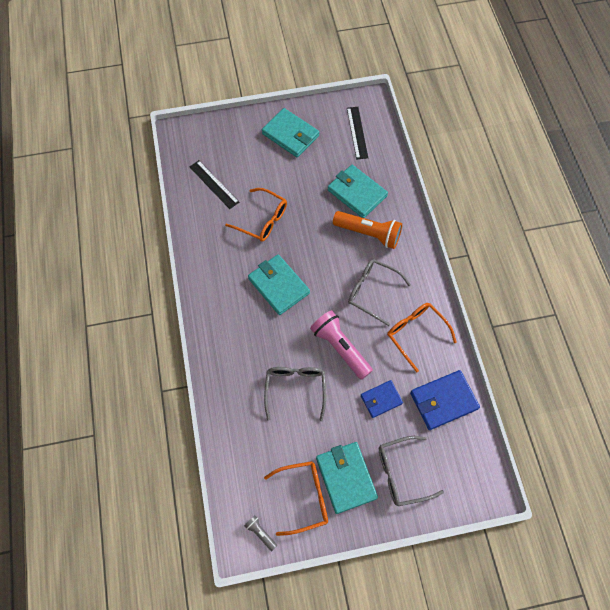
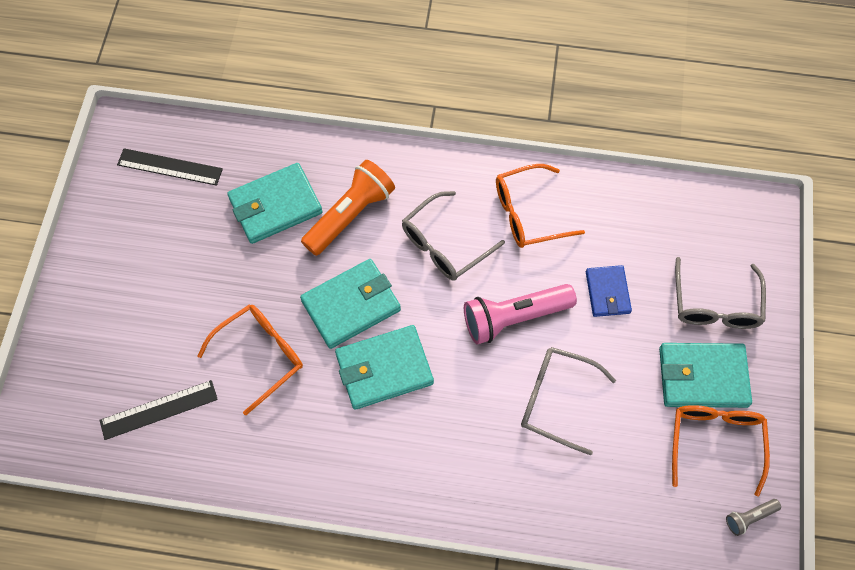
camera: 70 degrees left, 0 degrees up
(290, 135) = (124, 262): turquoise wallet -> turquoise wallet (351, 305)
(443, 401) = (633, 217): blue wallet -> none

